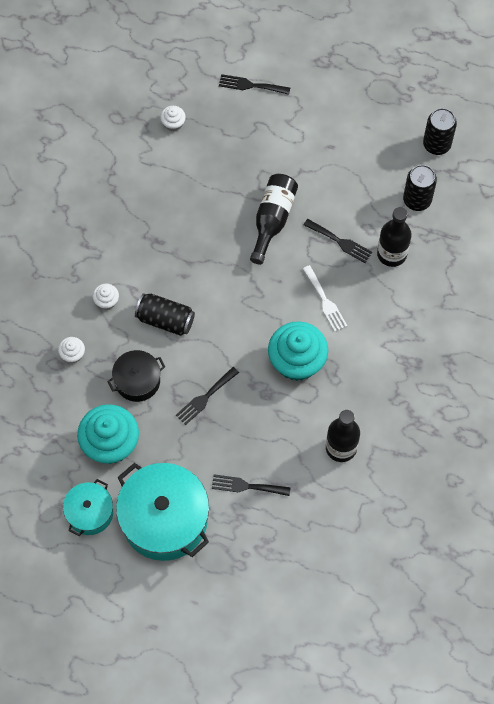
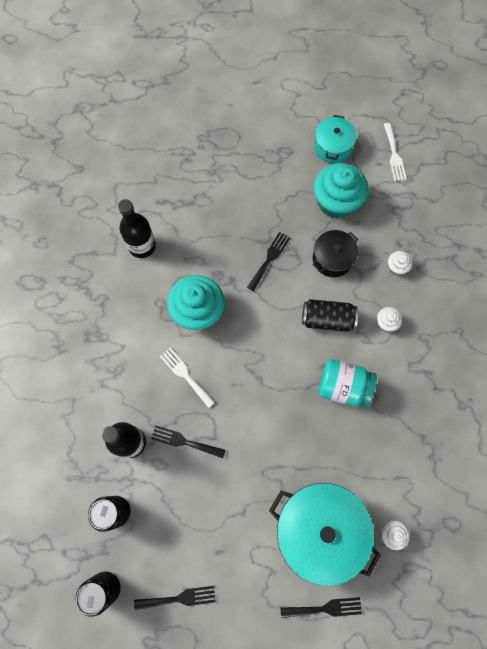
camera: 165 degrees right, 5 degrees up
(22, 484) = (394, 155): none -> white fork
(164, 519) = (272, 156): turquoise pot -> turquoise pot (319, 529)
(172, 252) = (343, 386): none -> turquoise jar
(247, 486) = (213, 196): black fork -> black fork (179, 598)
(272, 220) = (257, 448): black bottle -> none

